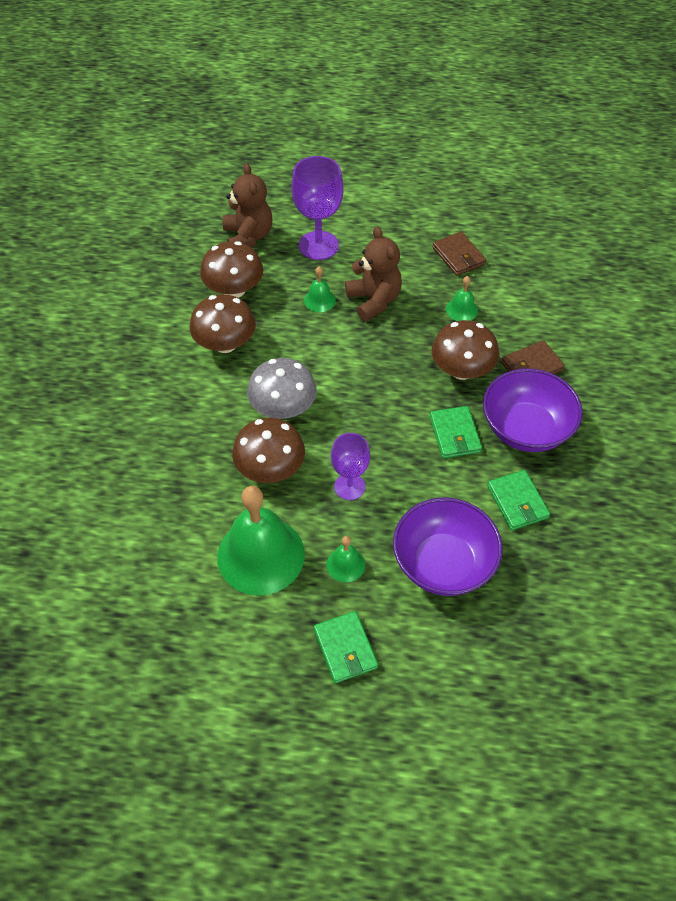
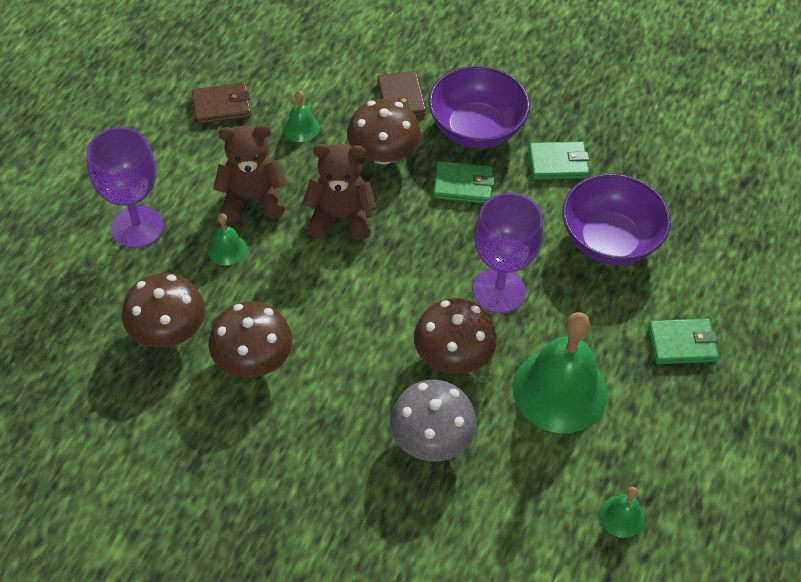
camera: 75 degrees left, 0 degrees up
(248, 237) = (83, 295): brown teddy bear -> brown teddy bear (340, 217)
(283, 408) = (374, 324): grey mushroom -> grey mushroom (431, 438)
(345, 564) = (590, 319): green bell -> green bell (621, 516)
(349, 487) = (499, 290): purple goblet -> purple goblet, size x1.57

